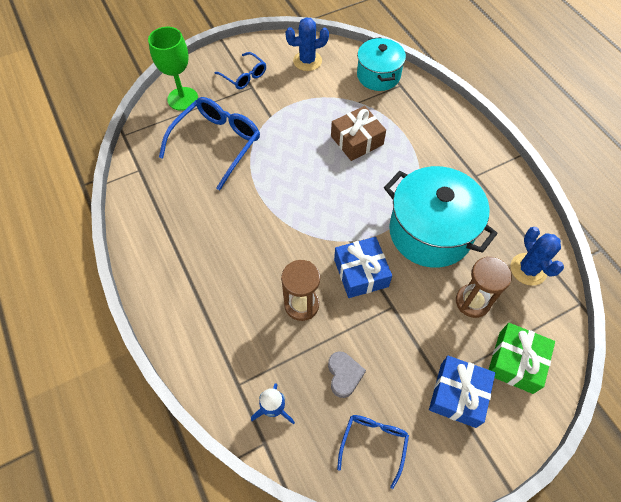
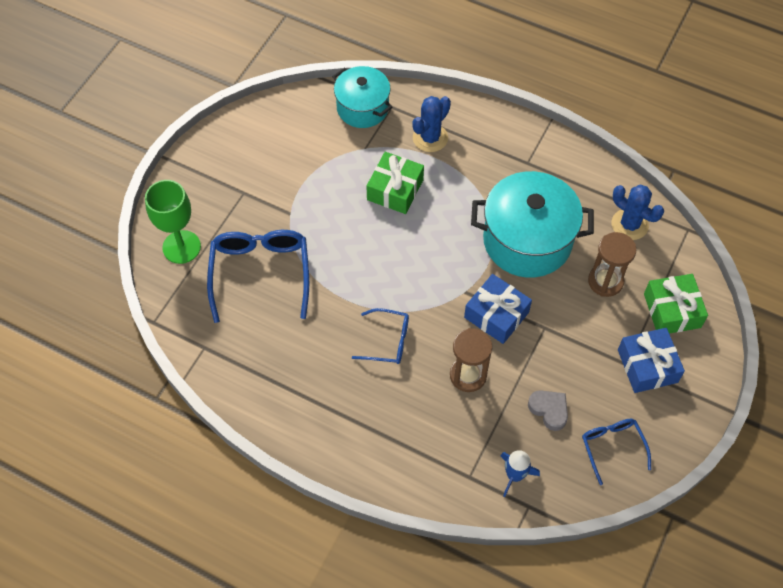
camera: 35 degrees left, 0 degrees up
(244, 76) = (225, 185): blue glasses -> blue glasses (388, 341)
(307, 61) = (278, 131): blue cactus -> blue cactus (430, 138)
(357, 140) = (395, 190): brown gift -> green gift

